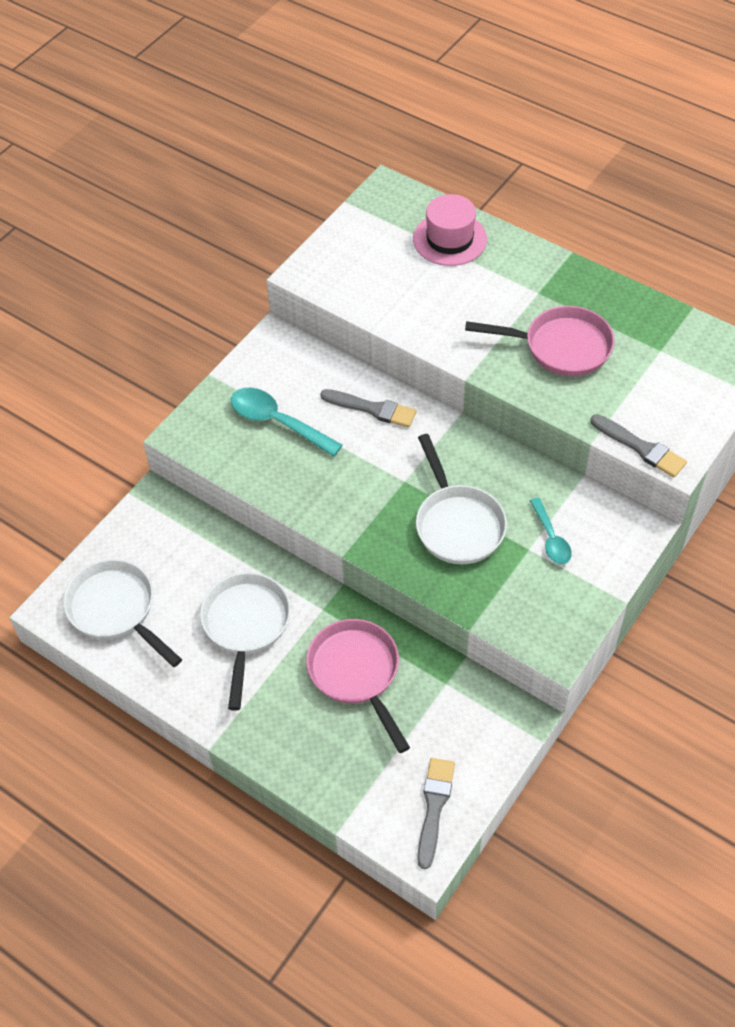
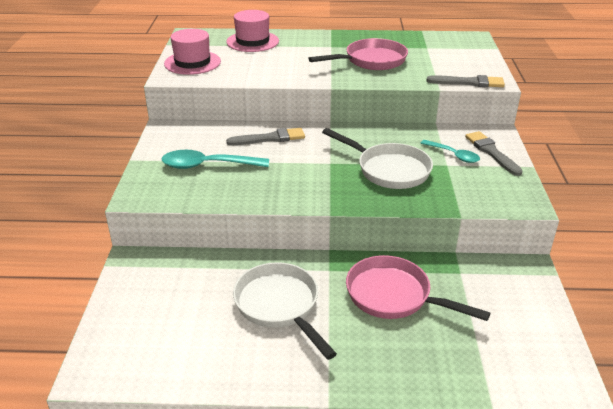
camera: 35 degrees left, 20 degrees down
(116, 610) = (155, 345): white pan -> none
(347, 255) = (192, 63): none -> pink hat
(434, 807) = (540, 350): grey brush -> grey brush (491, 152)

